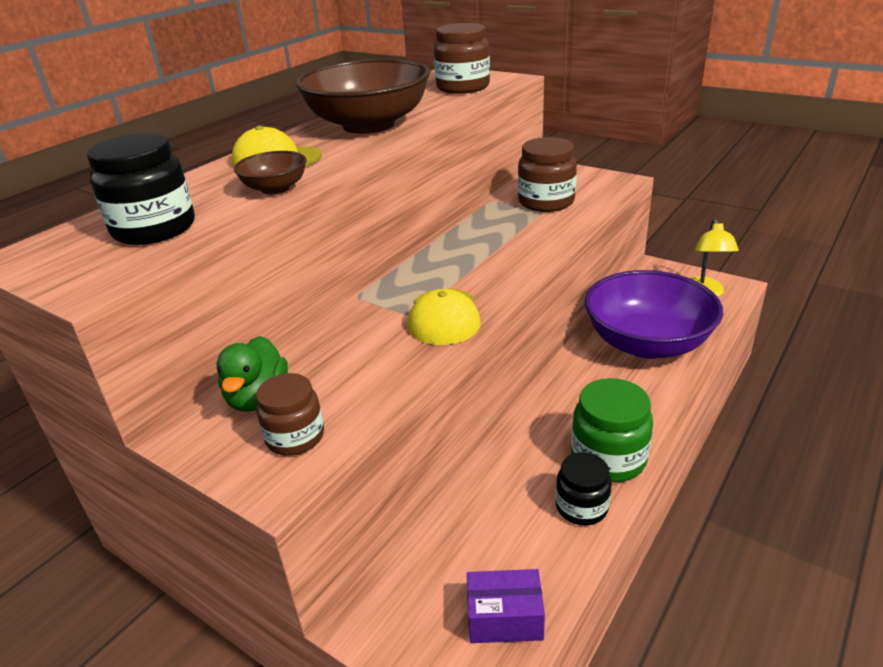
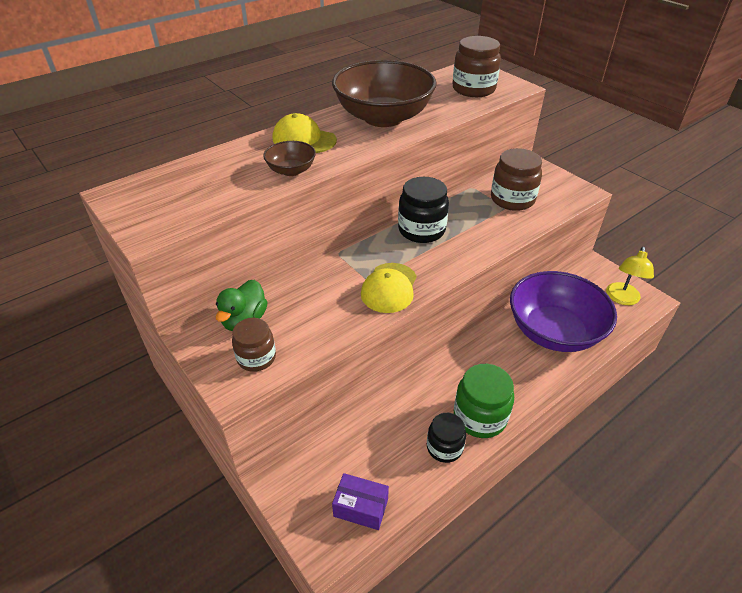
camera: 15 degrees right, 10 degrees up
(154, 229) = (201, 190): black jar -> black jar (421, 230)

